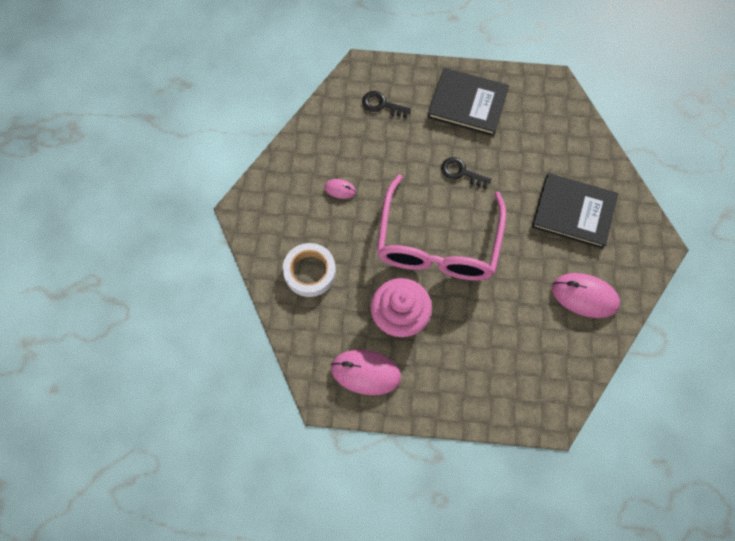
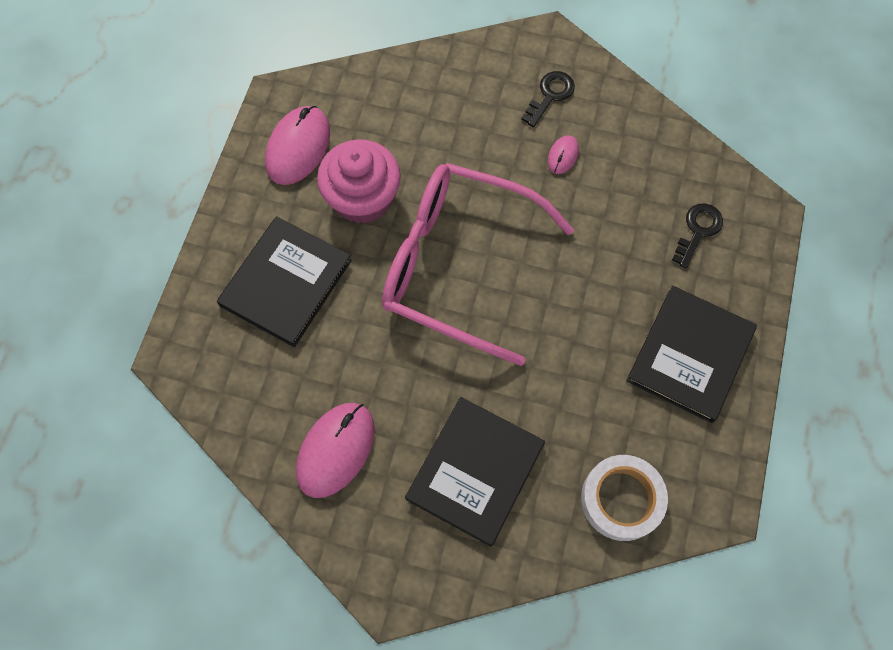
camera: 100 degrees right, 0 degrees up
(310, 272) = (447, 104): white tape -> white tape (621, 499)
(461, 172) = (568, 319): black key -> black key (550, 95)
(477, 355) = (286, 283): none -> black book

